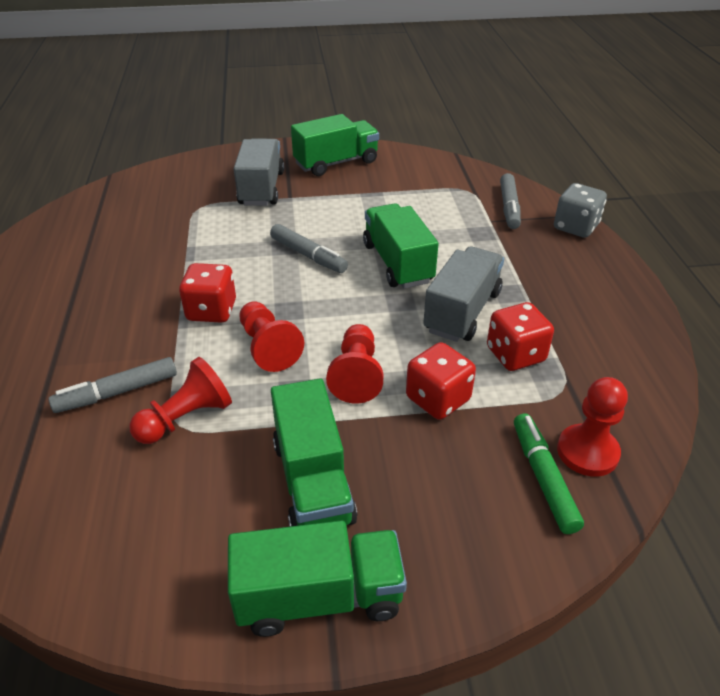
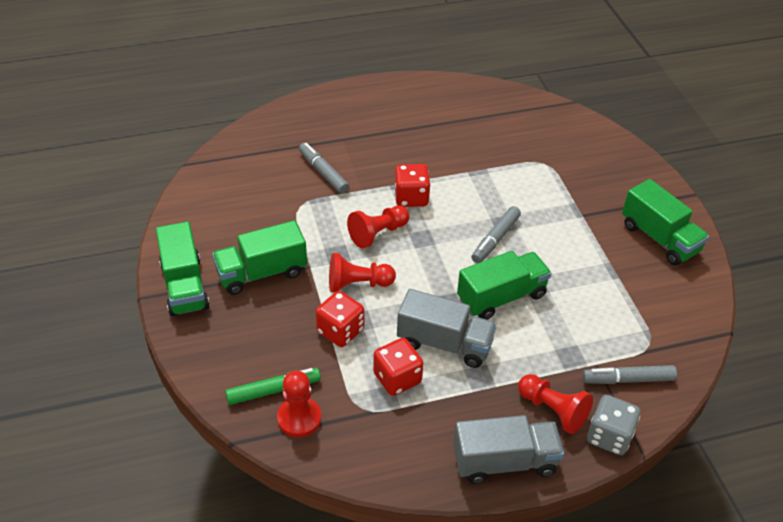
camera: 80 degrees right, 5 degrees up
(186, 418) = (306, 207): red pawn -> red pawn (553, 410)
(261, 188) = (589, 195): grey truck -> grey truck (504, 462)

